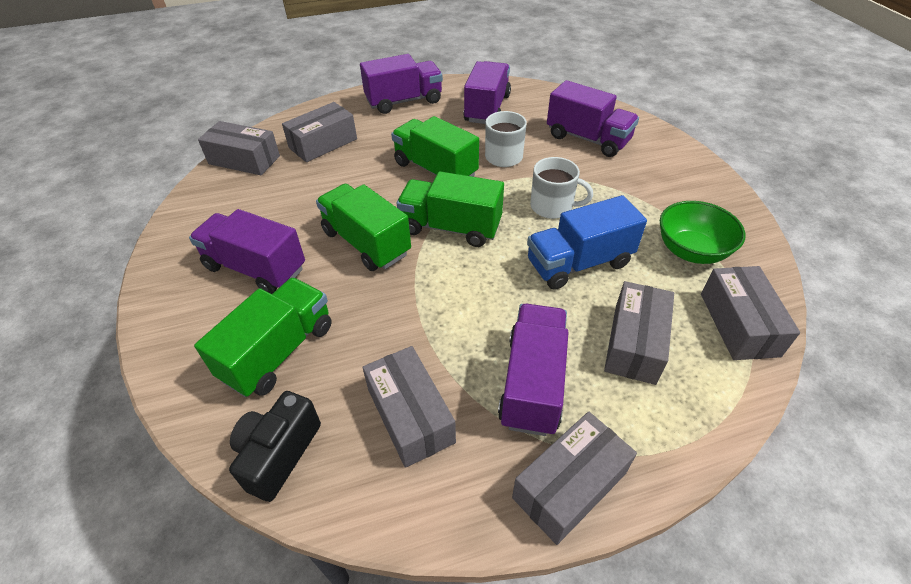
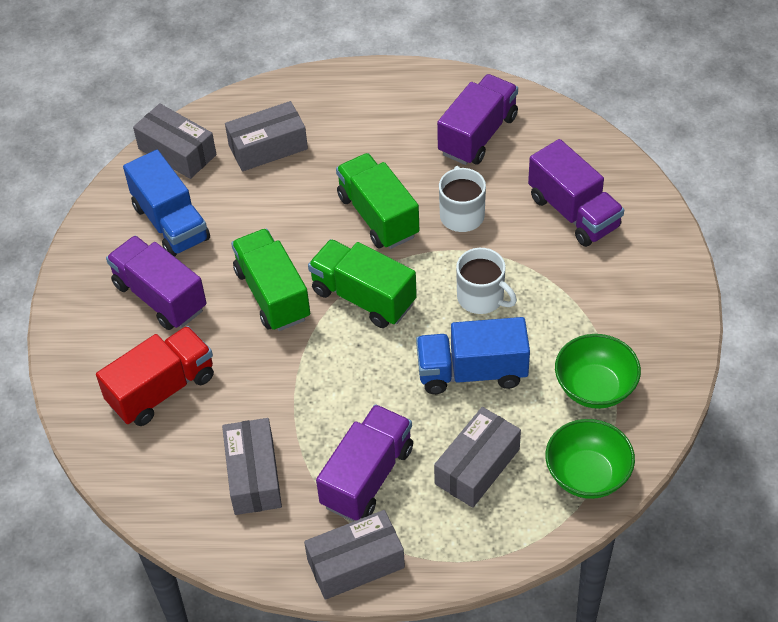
camera: 20 degrees right, 5 degrees up
(251, 209) = (171, 223): none -> blue truck
(278, 454) = (142, 477): black camera -> none
(279, 352) = (162, 390): green truck -> red truck
(404, 101) = (383, 99): purple truck -> none
(739, 324) = (587, 475): grey box -> green bowl

